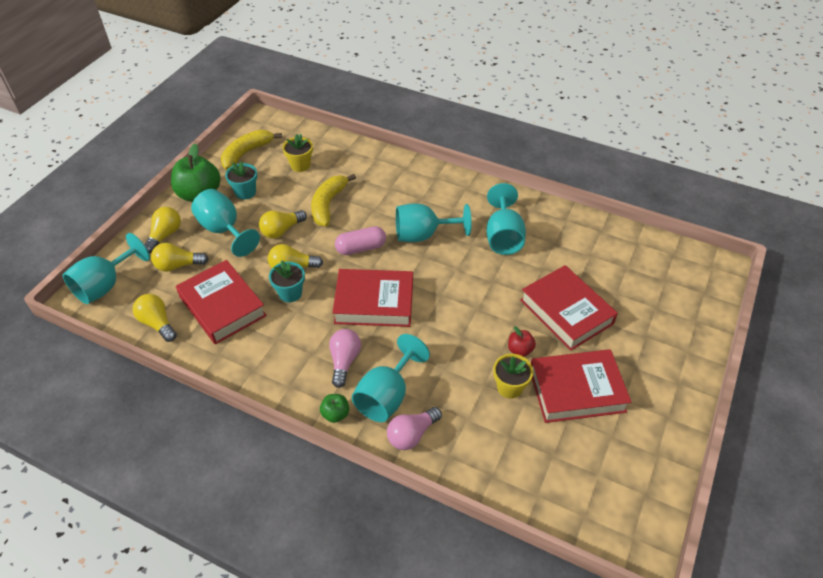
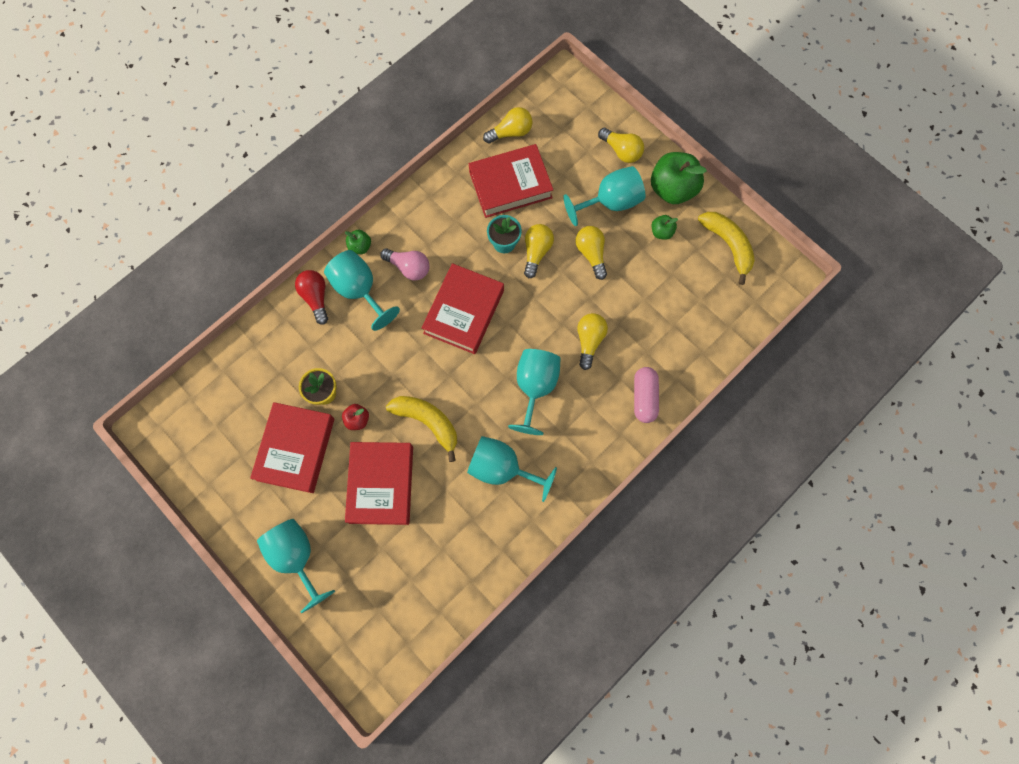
camera: 110 degrees right, 25 degrees up
(106, 285) = (572, 98): turquoise goblet -> turquoise goblet (297, 556)
(178, 265) = (576, 157): yellow light bulb -> yellow light bulb (589, 341)
(245, 192) = (661, 232): turquoise flower pot -> green apple
(300, 165) = (689, 295): yellow flower pot -> none
(328, 204) = (614, 307): yellow banana -> yellow banana (428, 422)
(361, 248) = (539, 321): pink capsule -> pink capsule (644, 397)
(412, 434) = (316, 298): pink light bulb -> red light bulb
(566, 312) = (381, 484): red book -> red book turned 75 degrees counterclockwise

